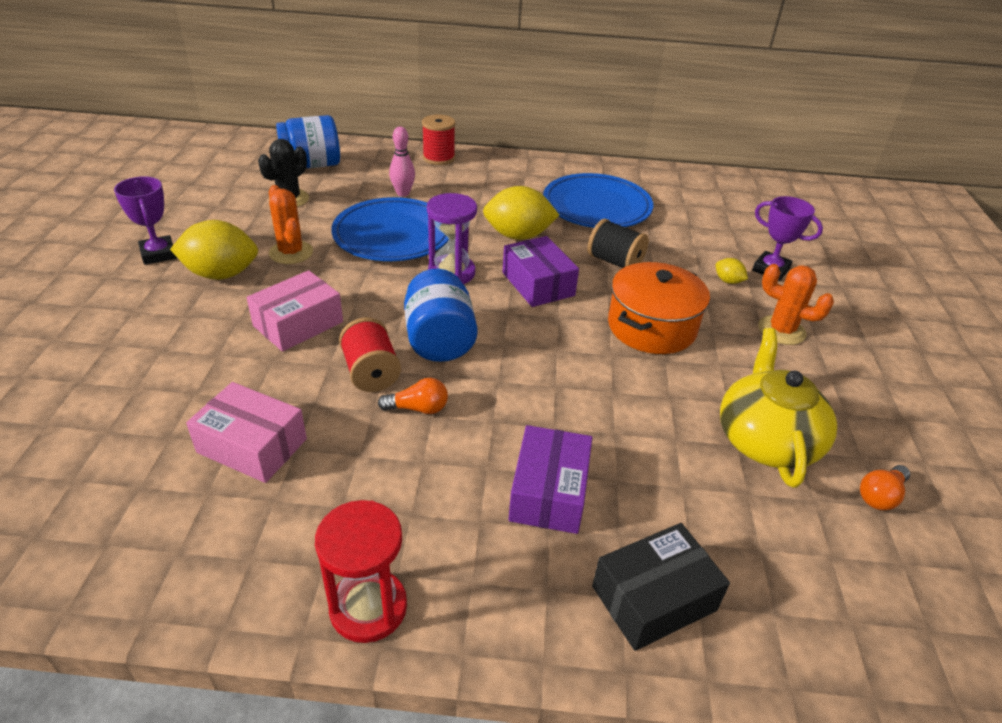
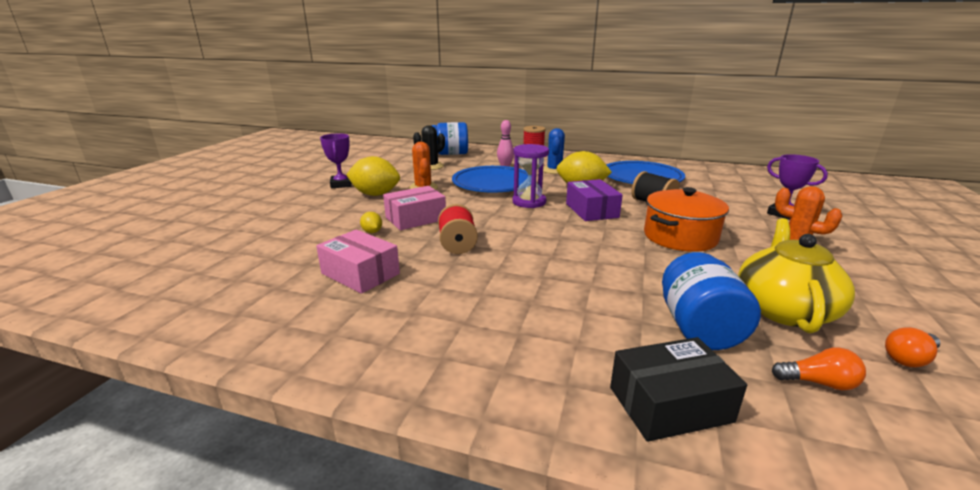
camera: 15 degrees right, 15 degrees down
(368, 607) = (411, 375): red hourglass -> none
(418, 408) = (486, 265): orange light bulb -> orange light bulb (818, 382)
(439, 340) = (512, 232): blue jar -> blue jar (699, 328)
(475, 197) = (554, 170): none -> blue cactus
(549, 492) = (580, 321): purple box -> none
(728, 281) = (746, 217): yellow lemon -> yellow lemon (372, 232)

